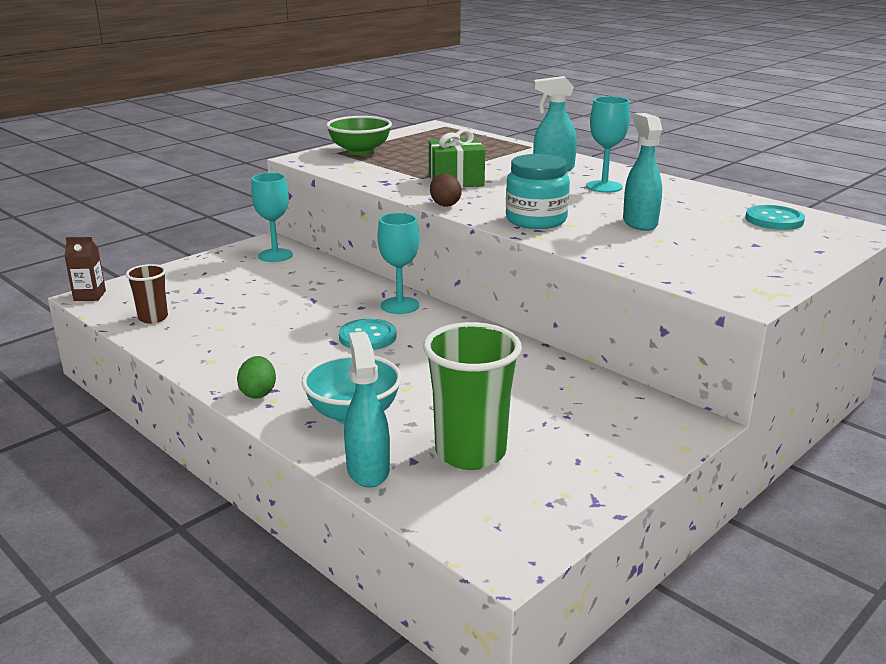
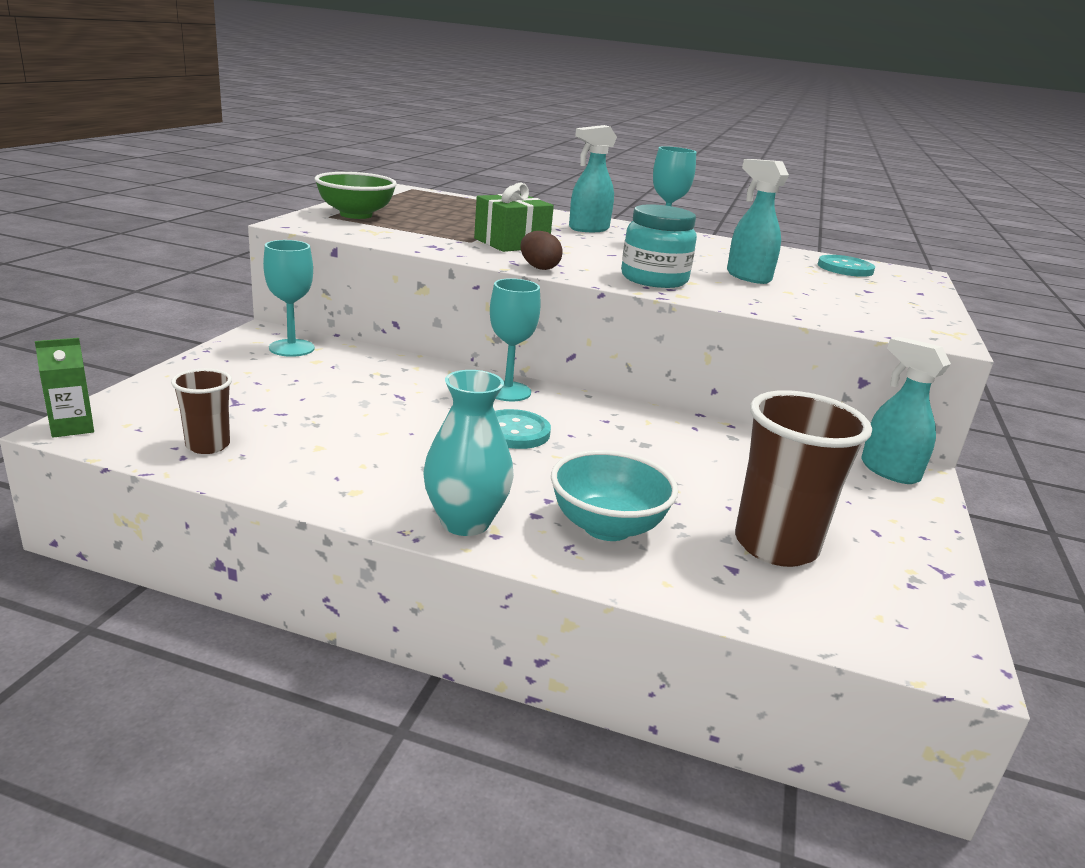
camera: 30 degrees left, 0 degrees up
(89, 296) = (72, 427): brown carton -> green carton
(258, 393) = (465, 522): green egg -> turquoise vase
(368, 470) = (702, 592): turquoise spray bottle -> turquoise spray bottle (888, 471)
(470, 452) = (775, 545): green cup -> brown cup

